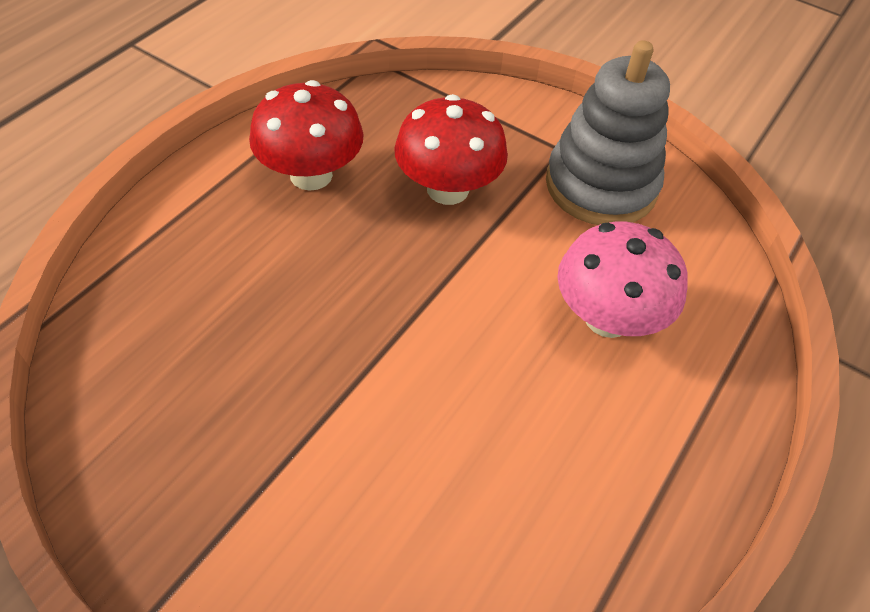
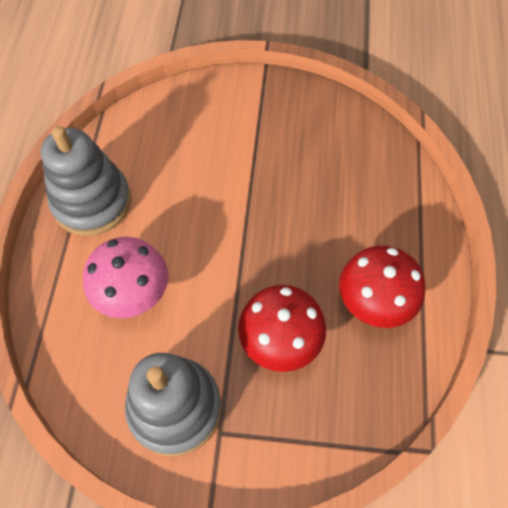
camera: 155 degrees right, 10 degrees up
(629, 489) = (92, 202): none -> grey stacking toy

